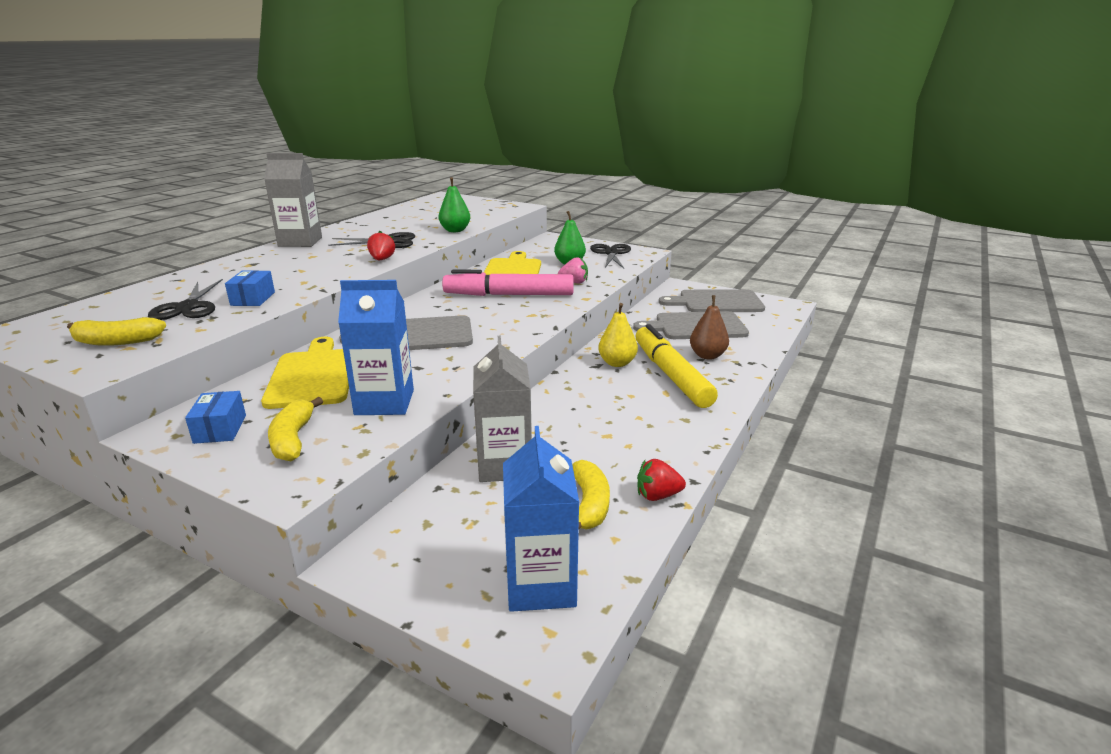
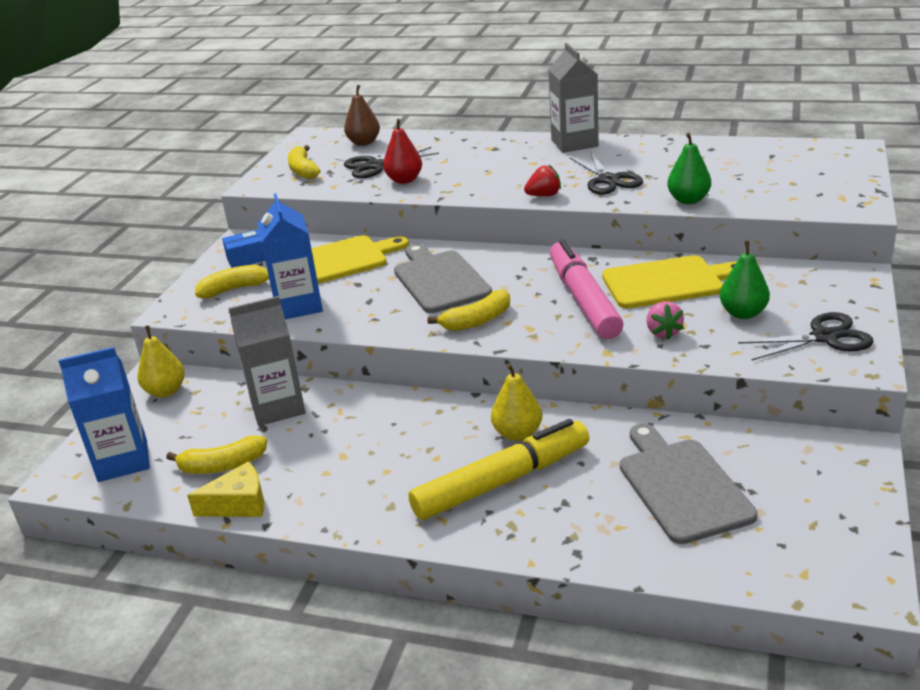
camera: 80 degrees right, 5 degrees up
(253, 299) = (404, 180): blue box -> red pear
(406, 548) = (166, 391): none -> yellow pear
(503, 329) = (477, 321): none -> yellow banana
(657, 496) = (239, 504): red strawberry -> yellow cheese
(707, 356) = (578, 507): brown pear -> brown pear (364, 143)
(716, 302) = (809, 498): grey cutting board -> none

